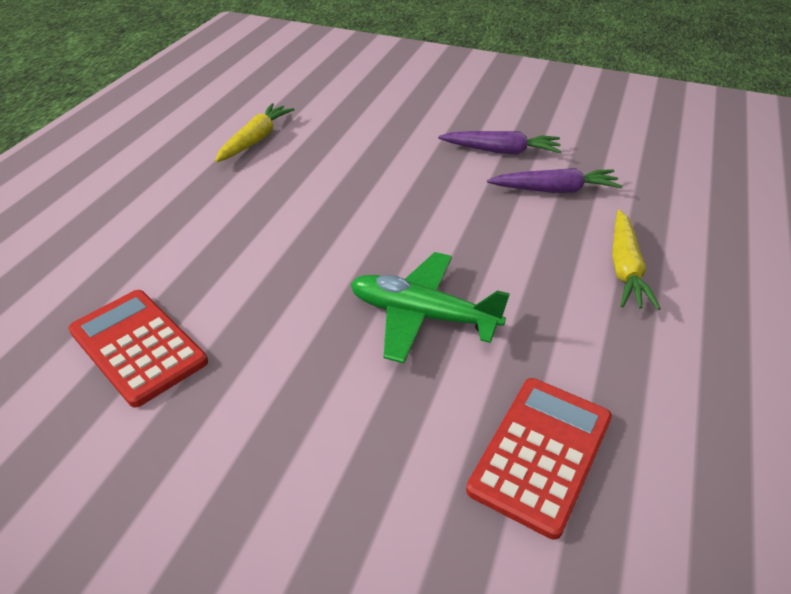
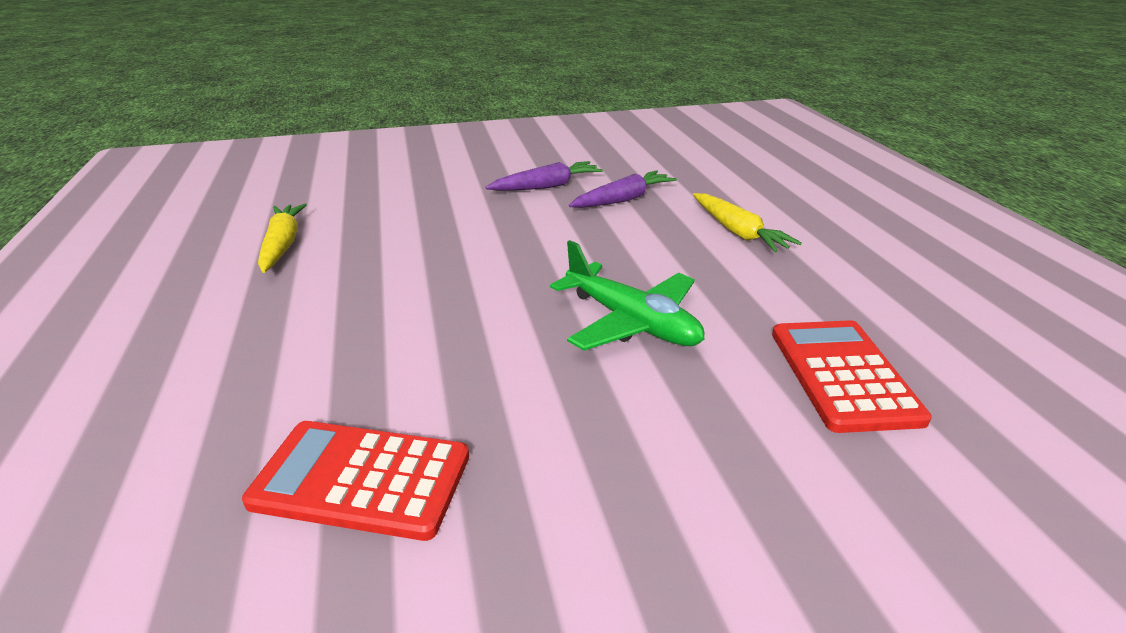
camera: 35 degrees left, 10 degrees down
(422, 316) = (631, 322): green plane -> green plane turned 120 degrees counterclockwise

